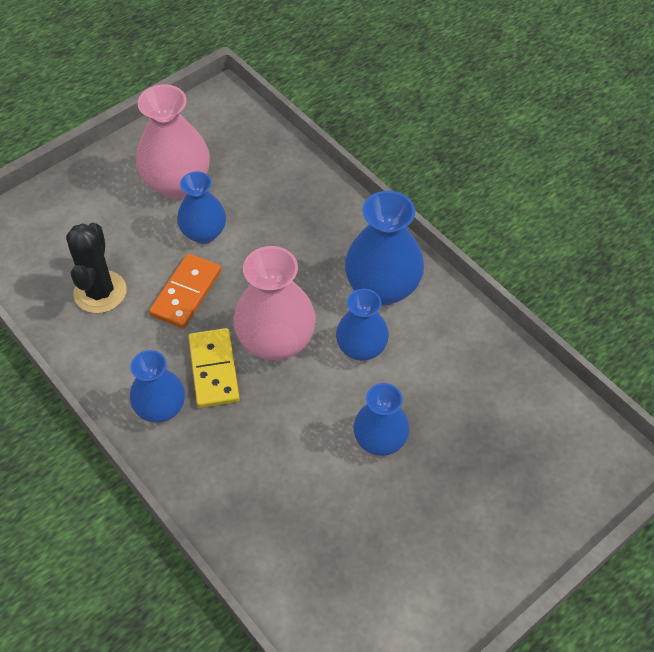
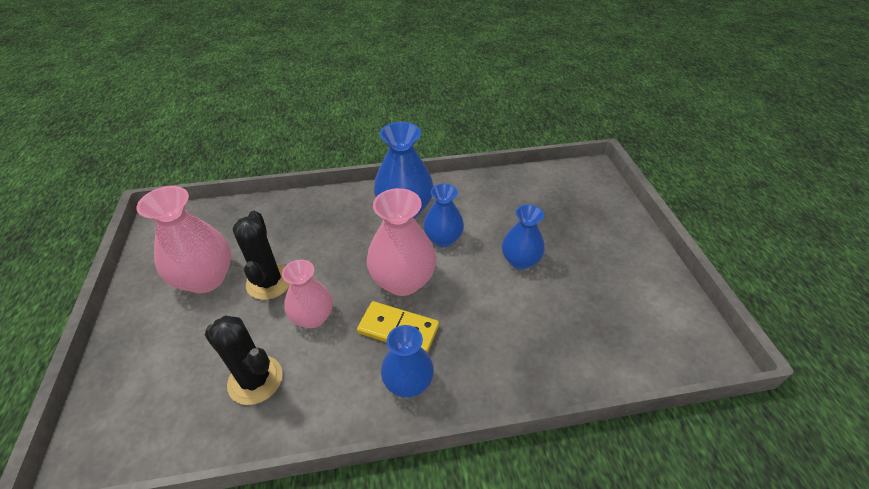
camera: 60 degrees left, 10 degrees down
(186, 293) = (313, 317): orange domino -> pink vase
(204, 233) = (269, 282): blue vase -> black cactus

